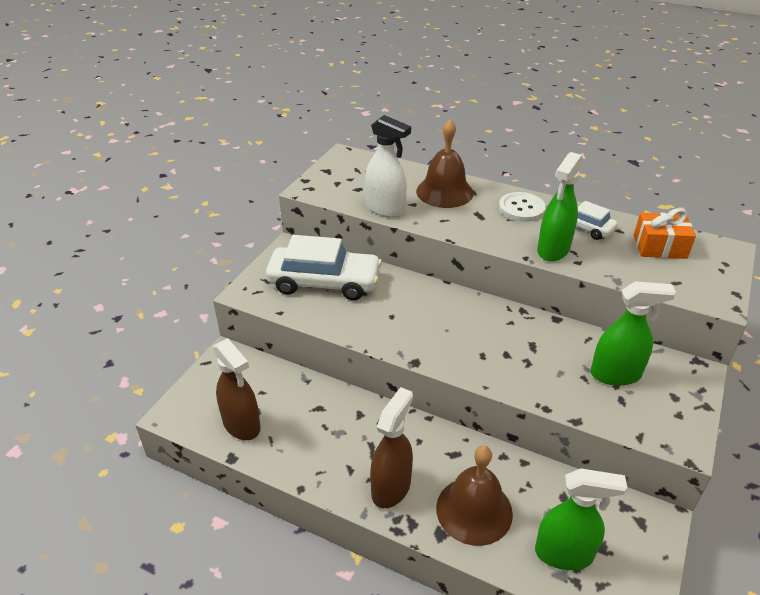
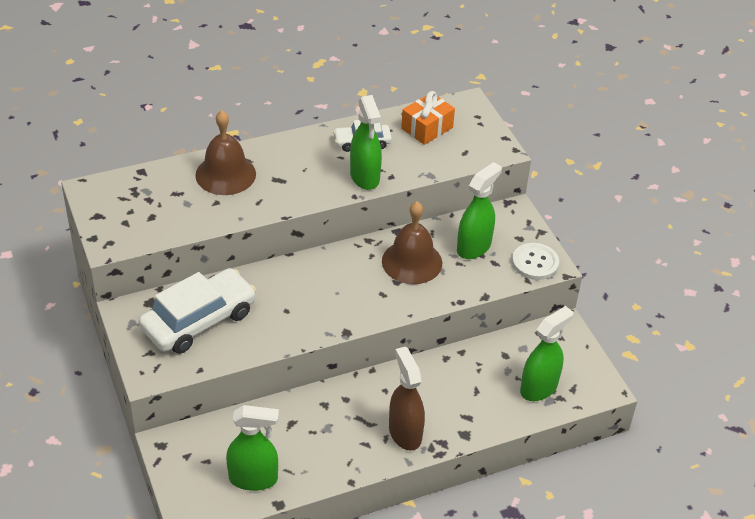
camera: 50 degrees left, 5 degrees up
(242, 425) = (253, 479): brown spray bottle -> green spray bottle
(385, 209) = (201, 221): white spray bottle -> none
(474, 510) = (467, 405): brown bell -> brown bell (412, 262)
(521, 208) = (301, 153): white button -> white button (535, 263)

